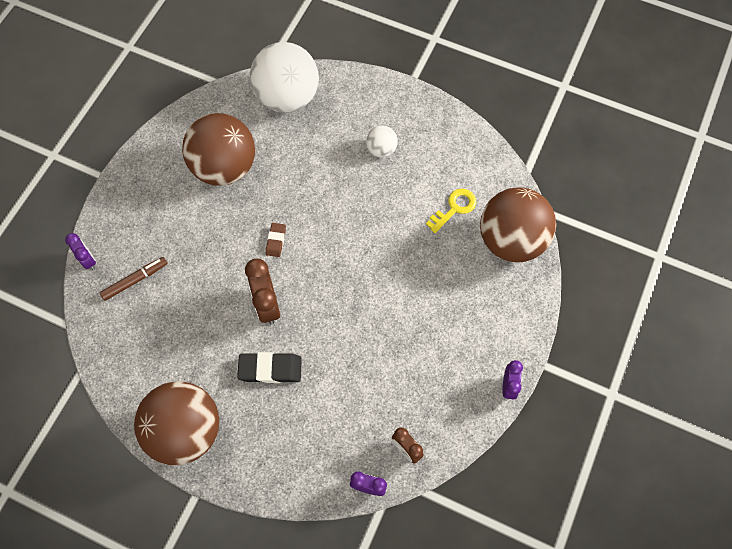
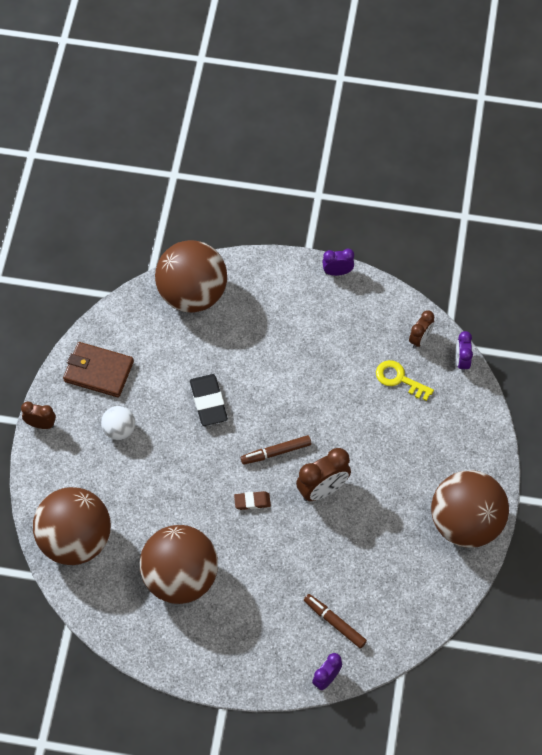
camera: 105 degrees left, 5 degrees down
(270, 369) = (385, 468): black eraser -> black eraser (208, 402)
(287, 97) = (75, 540): white ball -> brown ball
(319, 273) = (276, 452): none -> brown marker
(404, 92) = (41, 424): none -> brown clock
(445, 145) = (98, 371): none -> brown wallet
(454, 208) = (171, 349): yellow key -> yellow key (399, 379)

